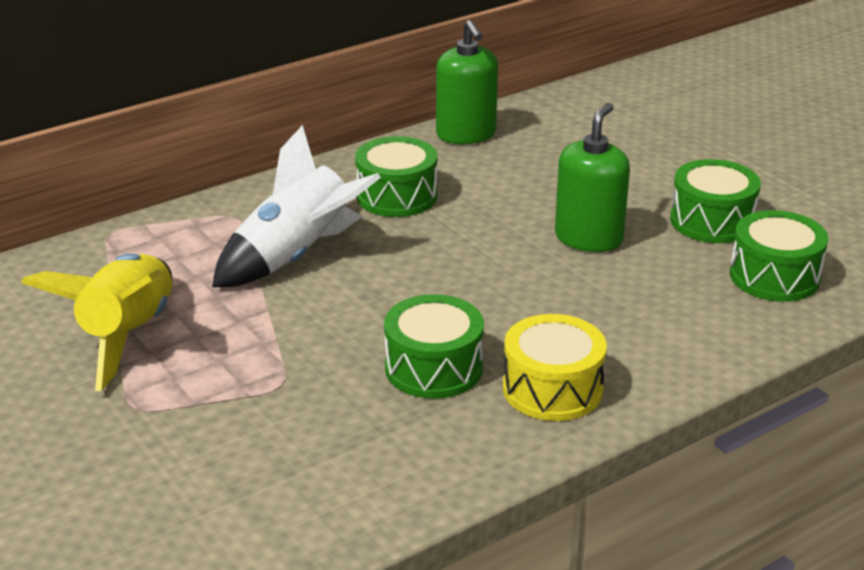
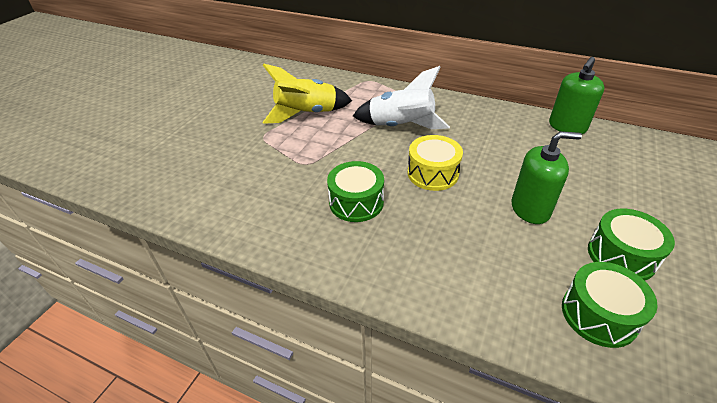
camera: 60 degrees right, 10 degrees up
(396, 196) = (482, 131): green drum -> none
(552, 389) = (375, 252): yellow drum -> yellow drum (432, 173)

